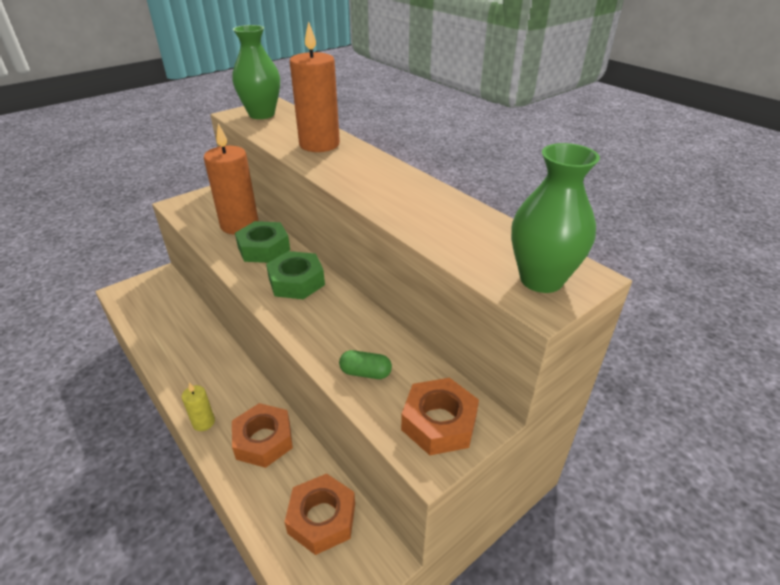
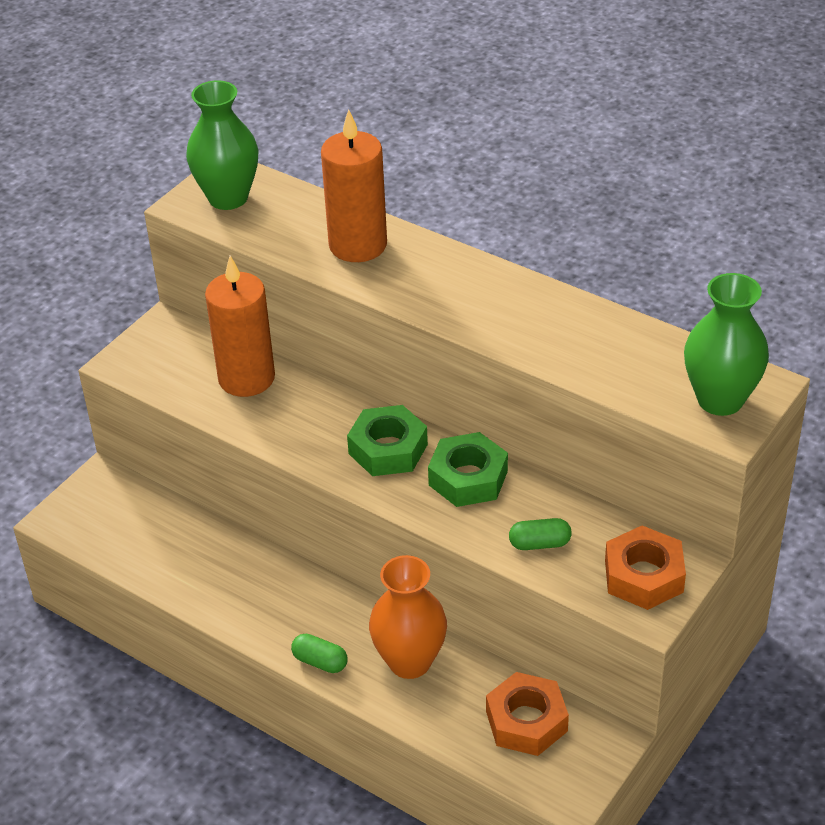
camera: 15 degrees left, 5 degrees up
(203, 422) = (320, 661): yellow candle -> green capsule
(263, 440) = (410, 661): orange nut -> orange vase
(264, 248) = (310, 409): green nut -> green nut (468, 478)

